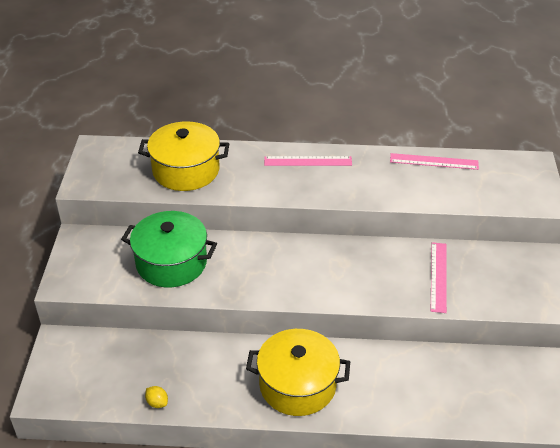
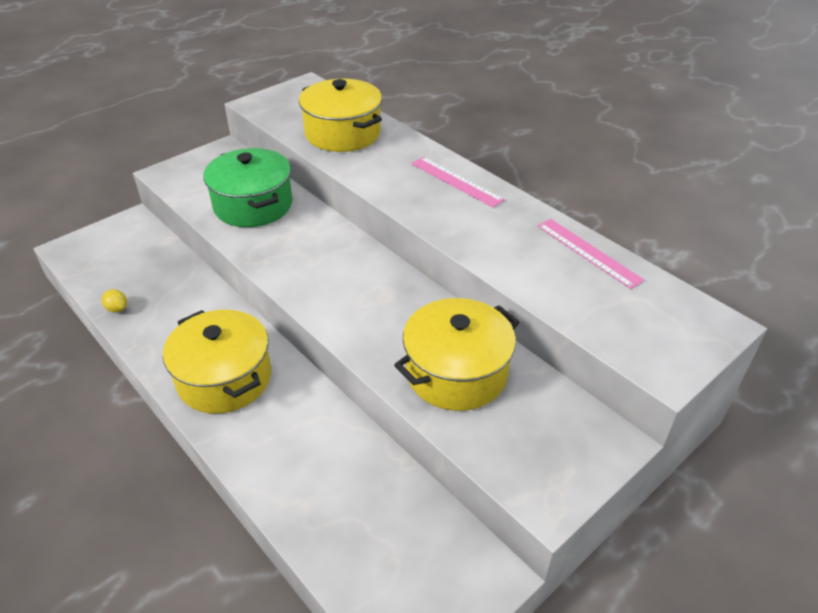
camera: 45 degrees right, 0 degrees up
(157, 403) = (117, 309): yellow lemon -> yellow lemon turned 45 degrees counterclockwise
(438, 276) = (456, 372): pink ruler -> yellow pot

